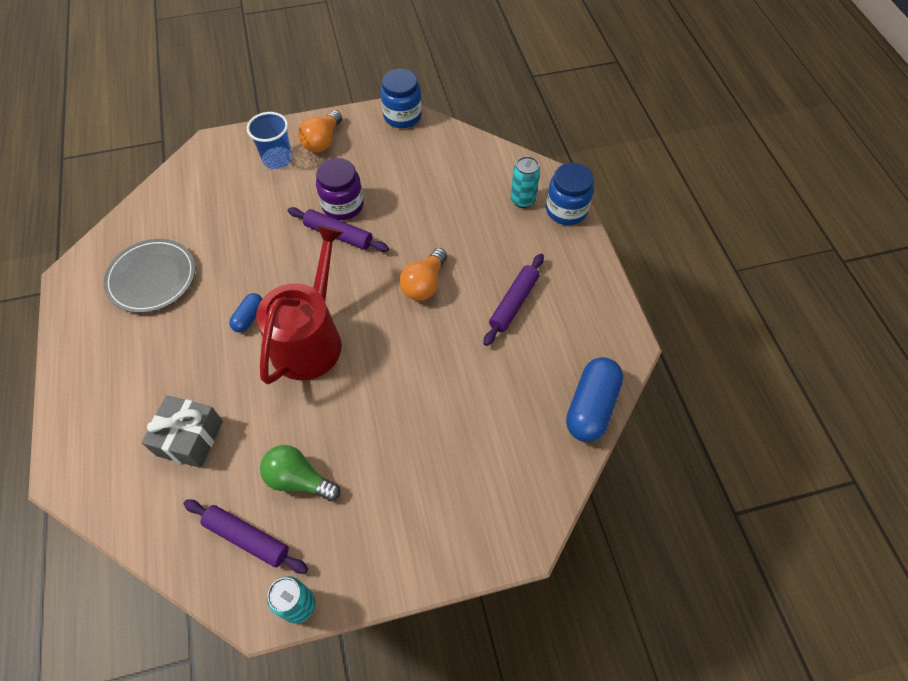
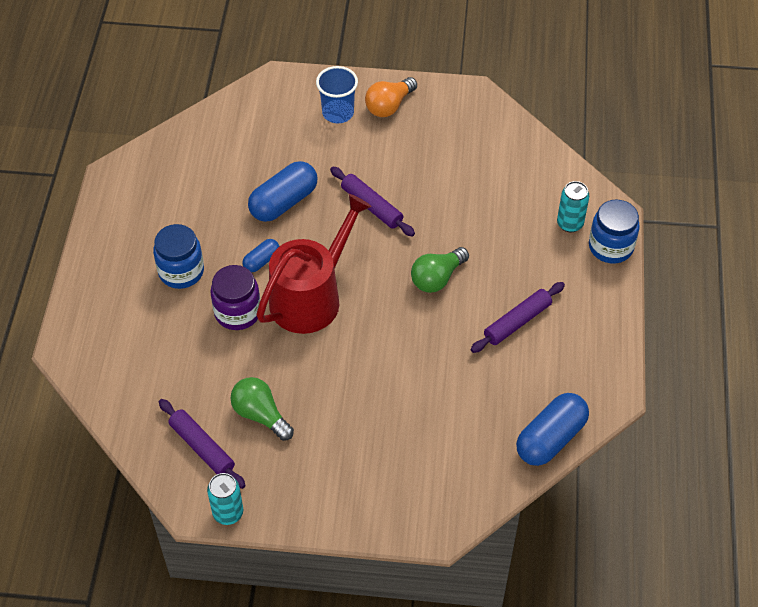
camera: 20 degrees right, 5 degrees down
(152, 278) = (184, 198): grey plate -> none
(190, 438) = (178, 351): grey gift -> none
(253, 254) = (284, 202): none -> blue capsule
(343, 205) = (386, 178): purple jar -> purple jar (237, 312)
(402, 116) = (481, 101): blue jar -> blue jar (181, 271)
(424, 284) = (437, 278): orange light bulb -> green light bulb

